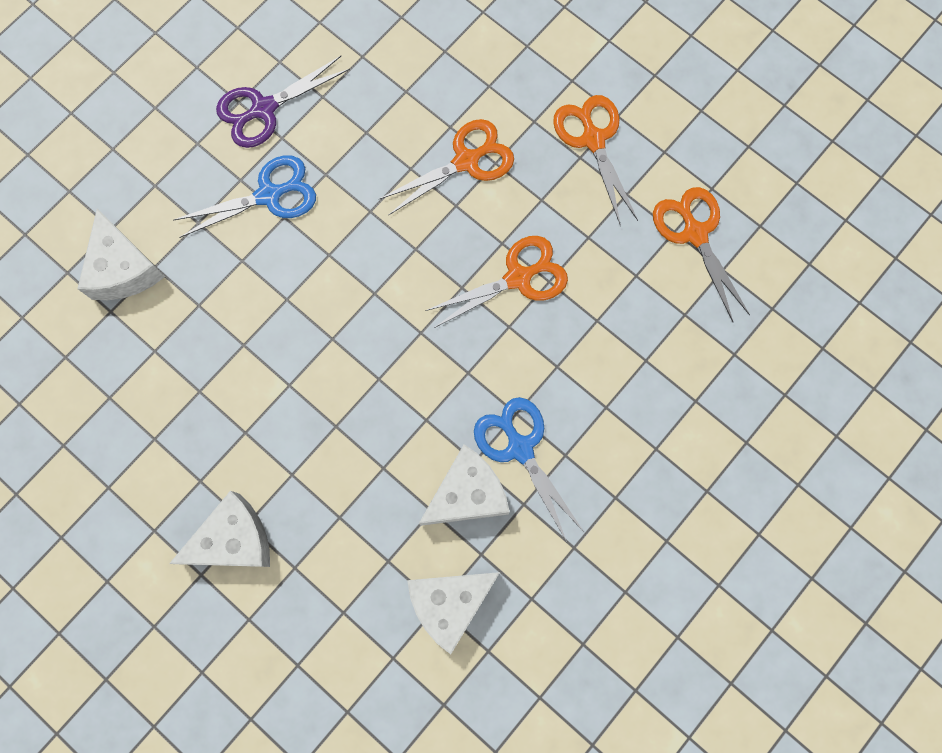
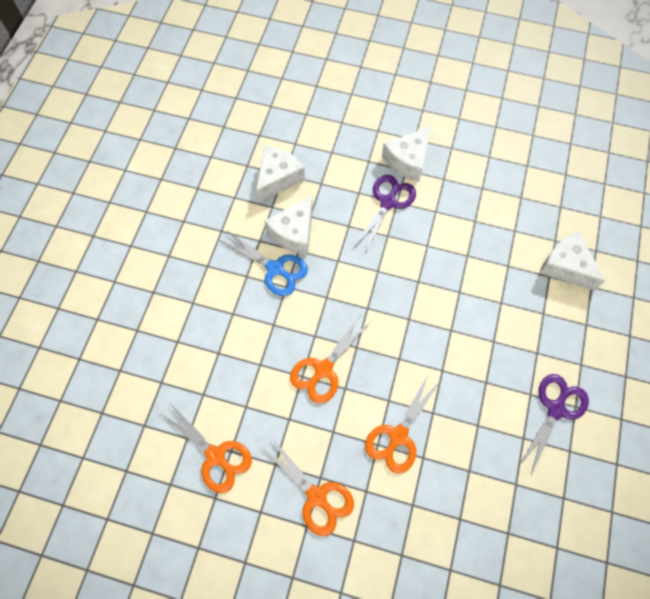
camera: 155 degrees right, 10 degrees down
(269, 195) = (512, 351): blue scissors -> none
(305, 480) = (388, 202): none -> purple scissors

